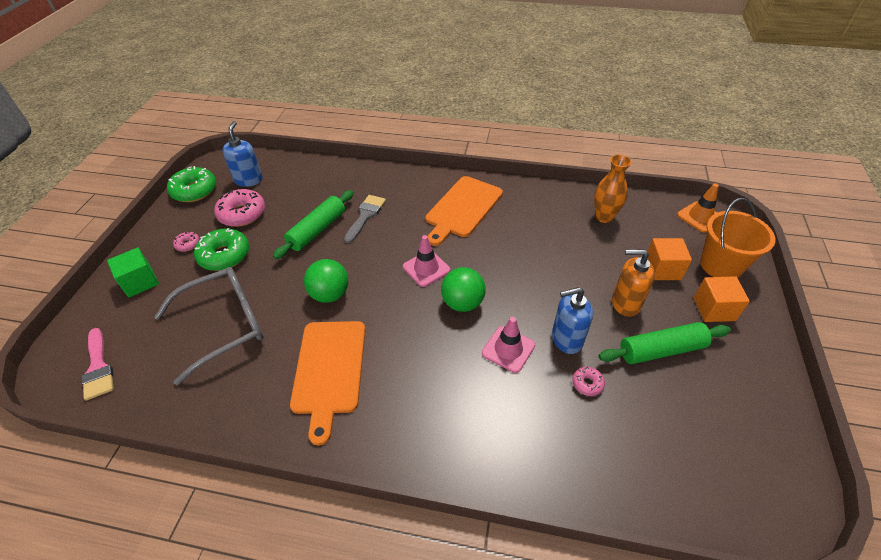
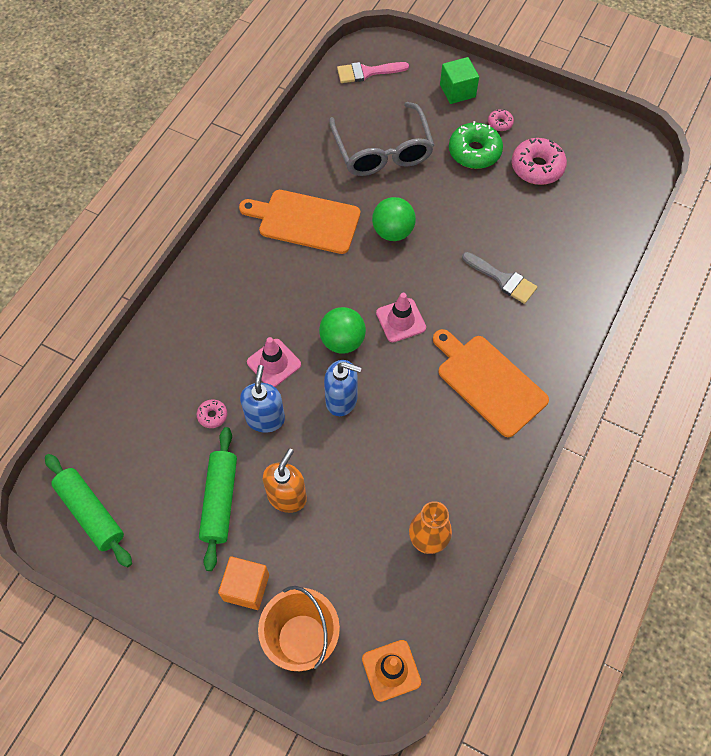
camera: 105 degrees right, 15 degrees up
(194, 191) = (590, 126): green donut -> none
(249, 180) = (598, 175): blue soap dispenser -> blue soap dispenser (341, 400)
(317, 230) = (491, 231): green rolling pin -> green rolling pin (91, 513)
(662, 269) = (319, 564): orange cube -> none

